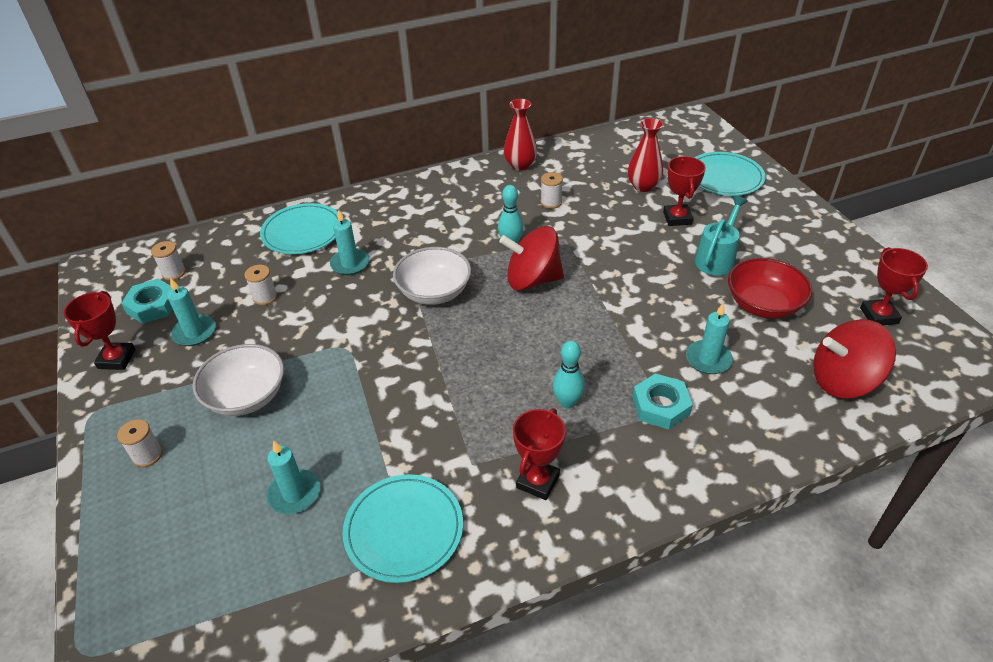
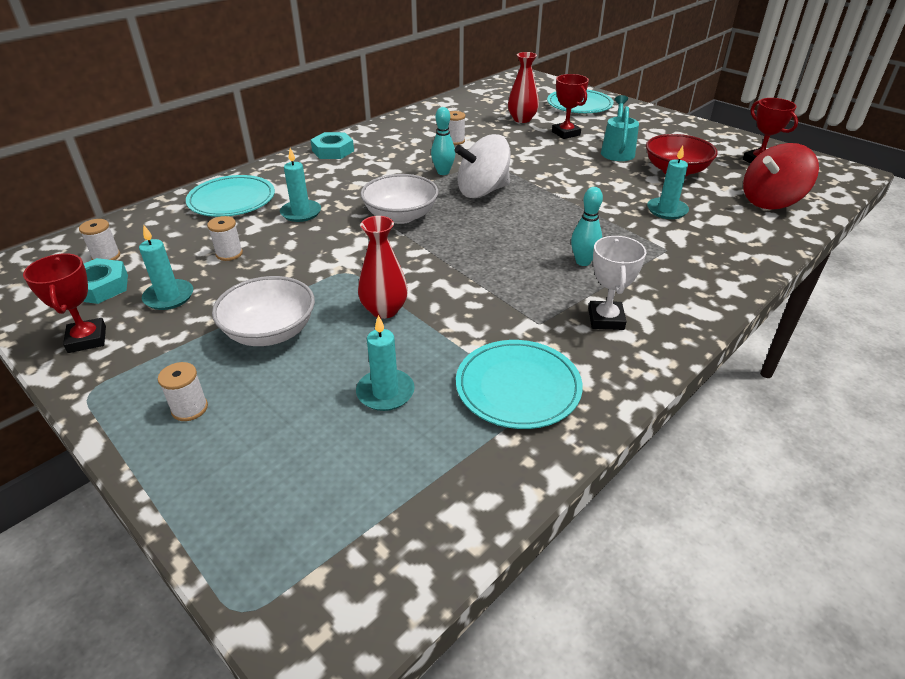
camera: 25 degrees left, 5 degrees down
(520, 165) = (407, 122): red vase -> red vase (384, 310)
(532, 280) = (482, 191): red spinning top -> white spinning top
(537, 481) = (606, 319): red trophy -> white trophy
(660, 406) = (658, 246): turquoise nut -> turquoise nut (333, 151)

